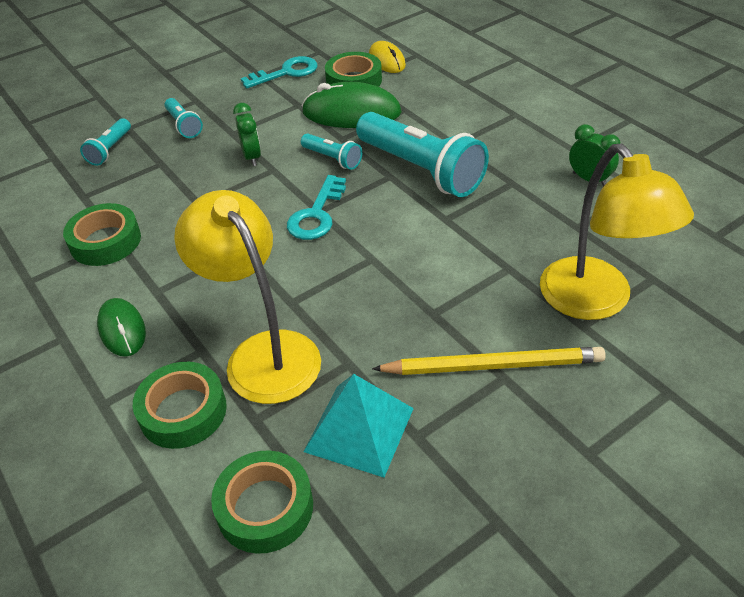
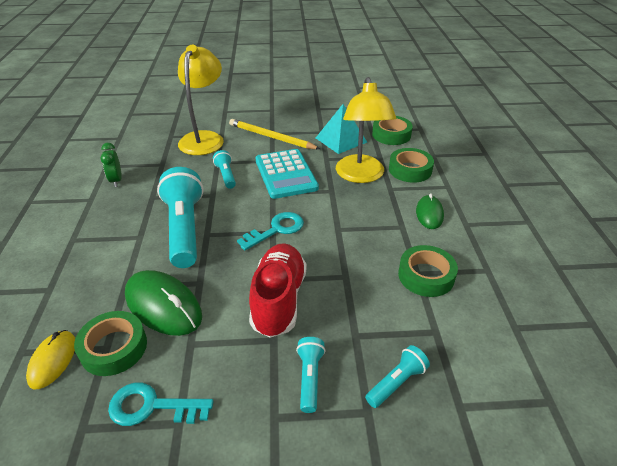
camera: 150 degrees left, 5 degrees down
(252, 157) = (278, 300): green clock -> red shoe
(332, 159) = (225, 266): turquoise flashlight -> turquoise flashlight (226, 175)
(384, 297) = (286, 174): none -> turquoise calculator

